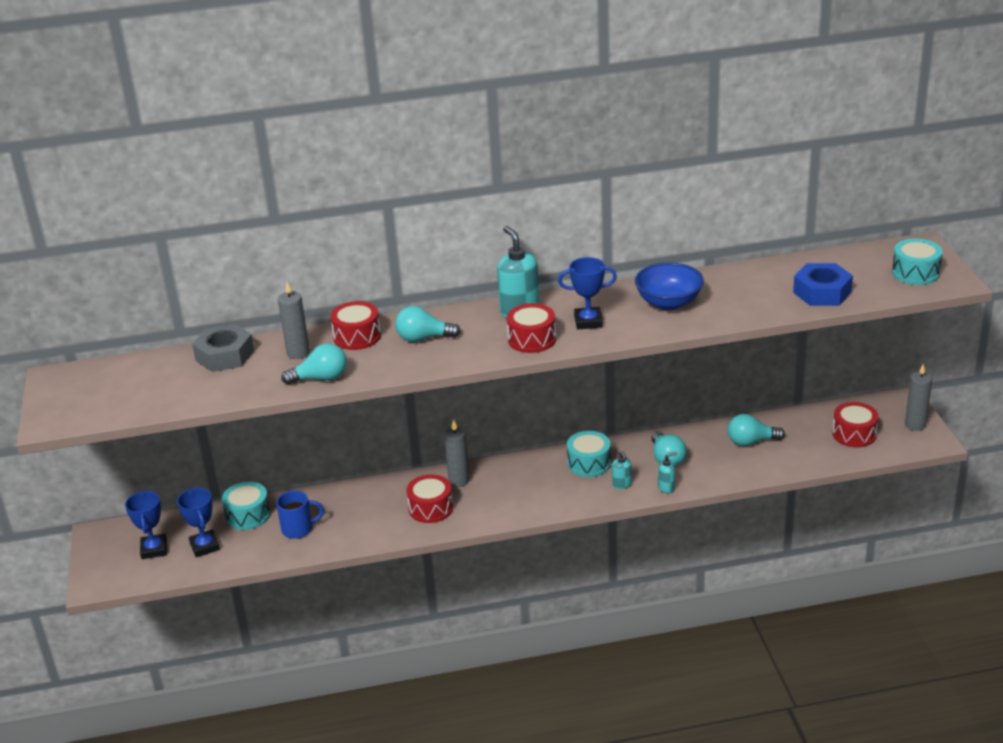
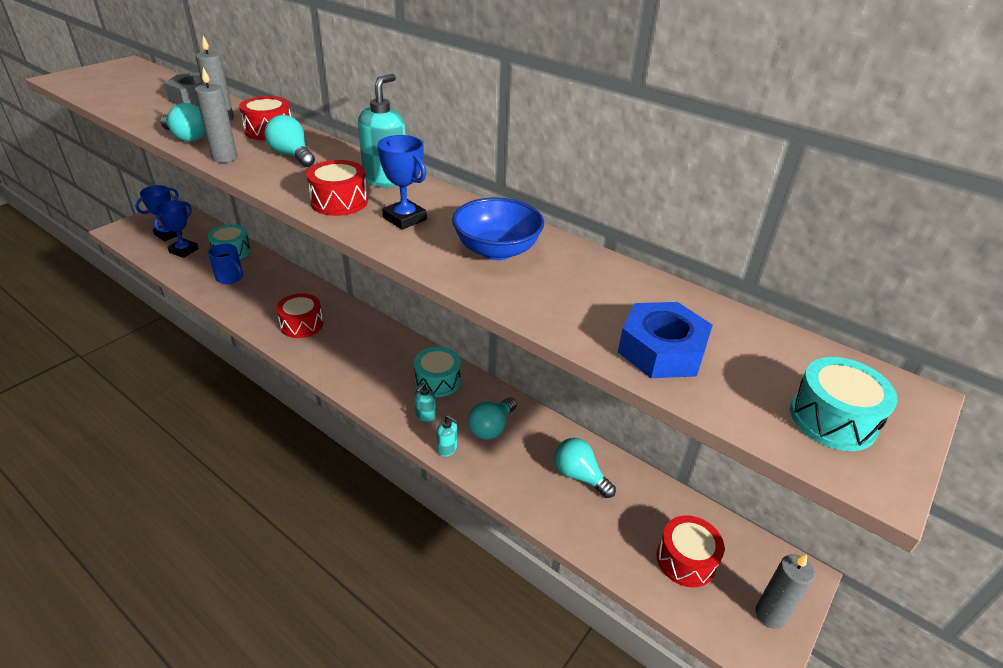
camera: 45 degrees right, 5 degrees up
(459, 481) = (349, 322): grey candle -> grey candle (225, 158)

